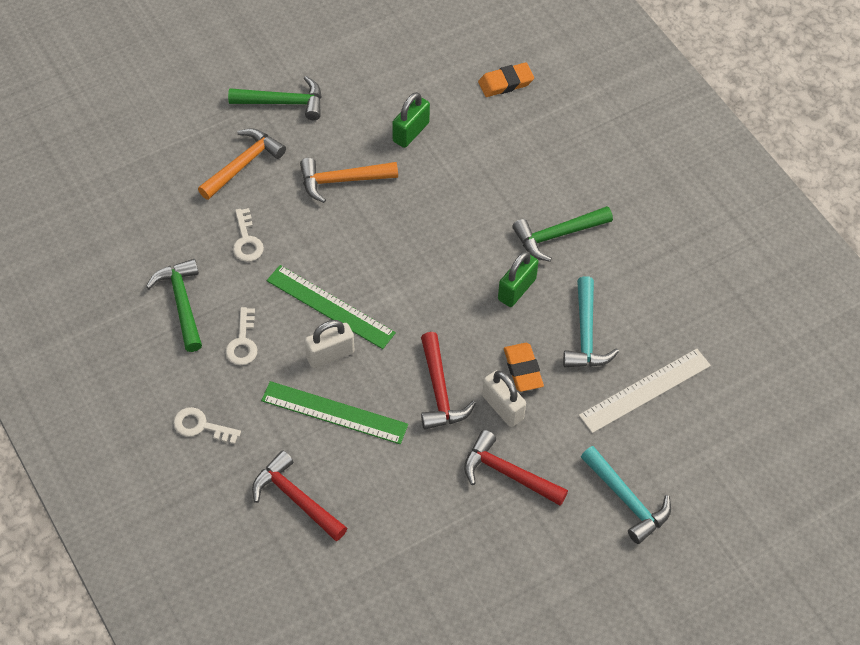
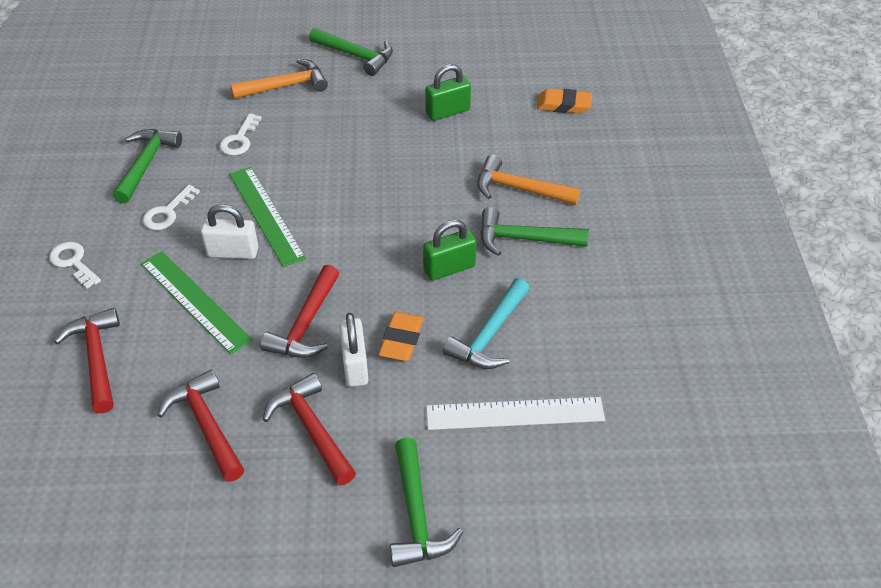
camera: 30 degrees right, 10 degrees down
(341, 180) = (357, 125): orange hammer -> orange hammer (519, 189)
(427, 509) = (206, 425): none -> red hammer
(627, 500) = (416, 515): turquoise hammer -> green hammer

